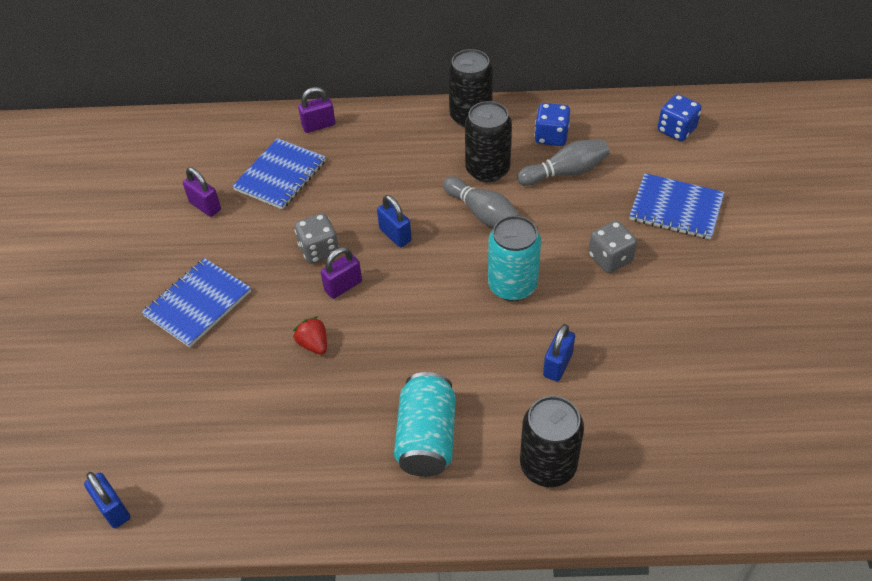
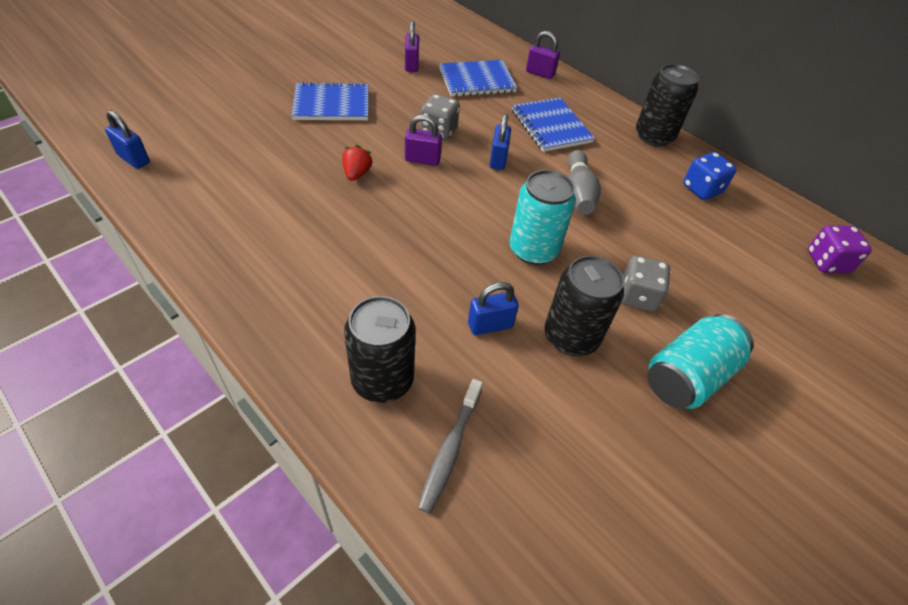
camera: 40 degrees right, 0 degrees up
(113, 509) = (134, 159): blue padlock -> blue padlock turned 60 degrees counterclockwise
(426, 438) = (335, 283): turquoise can -> turquoise can (687, 376)
(487, 170) = (620, 172): black can -> black can (571, 337)
(565, 172) = (681, 217): grey bowling pin -> none
(638, 462) = (450, 449): none -> grey toothbrush
(676, 130) = (827, 262): blue dice -> purple dice
(676, 208) = (748, 311): blue notebook -> blue notebook (550, 126)

